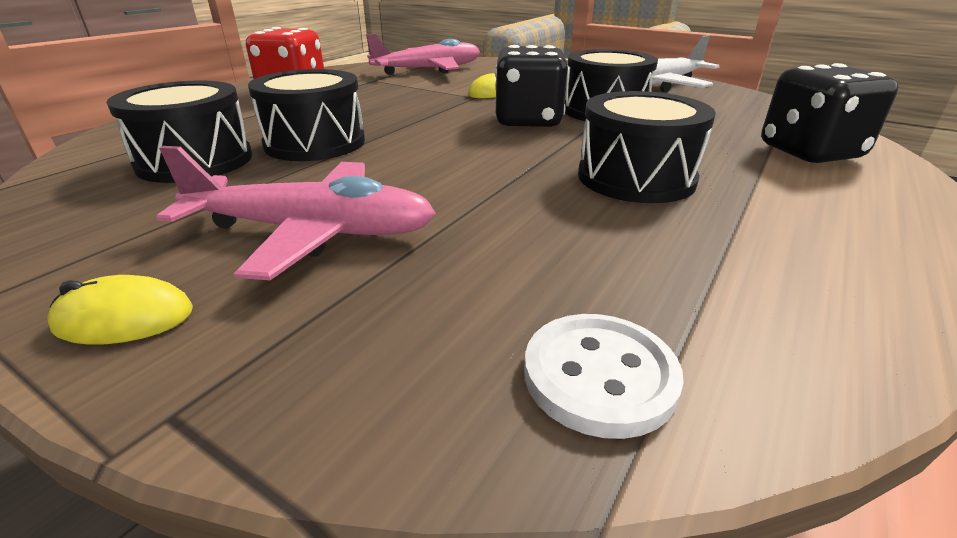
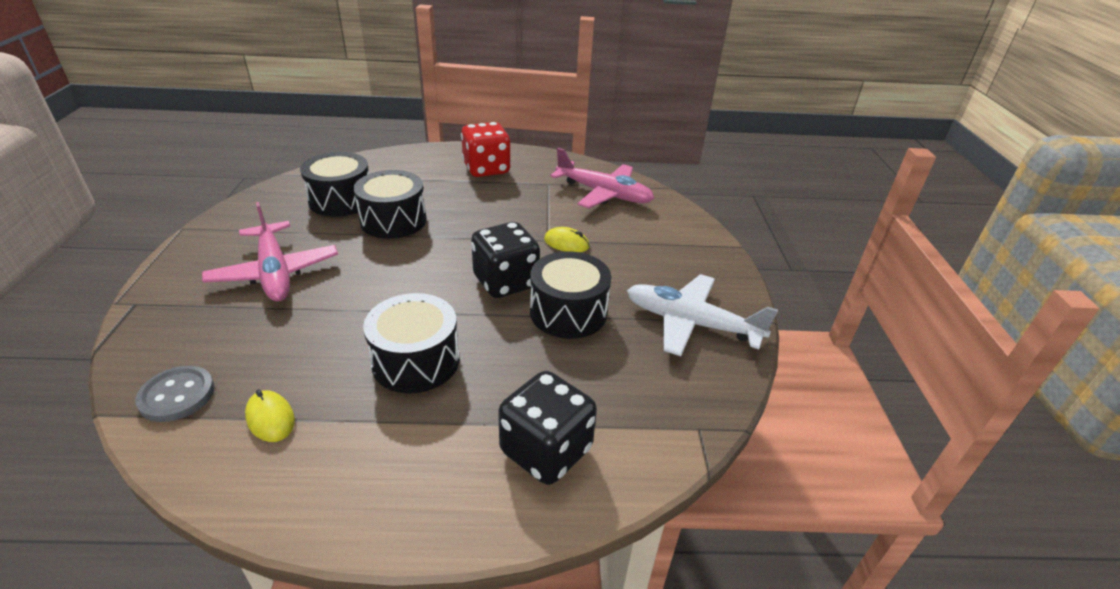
camera: 55 degrees right, 5 degrees up
(124, 318) = (186, 264): yellow mouse -> yellow mouse (270, 418)
(599, 376) = (177, 395): white button -> grey button

